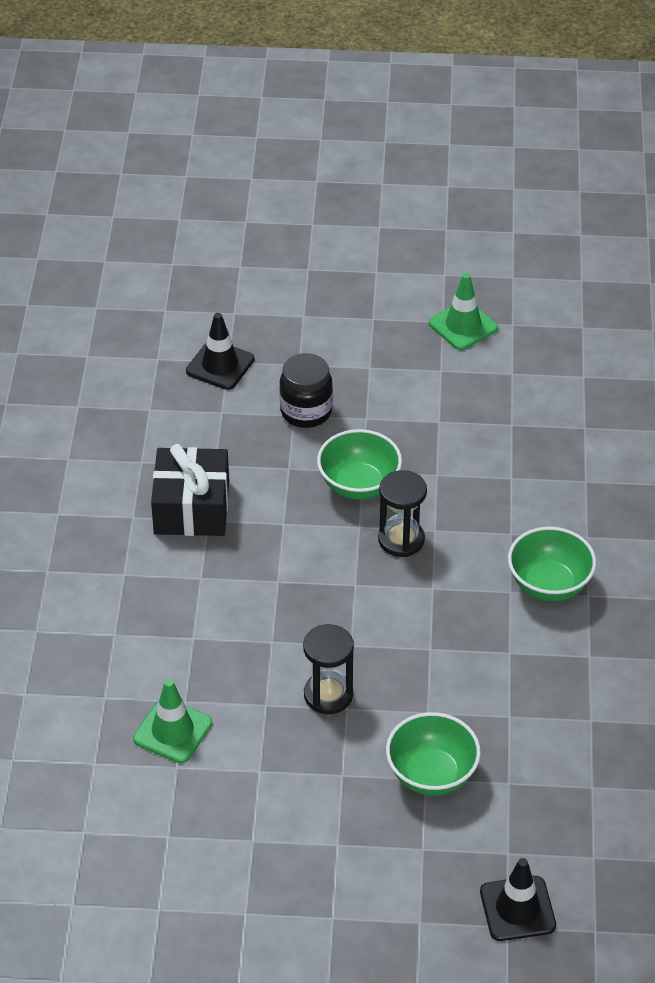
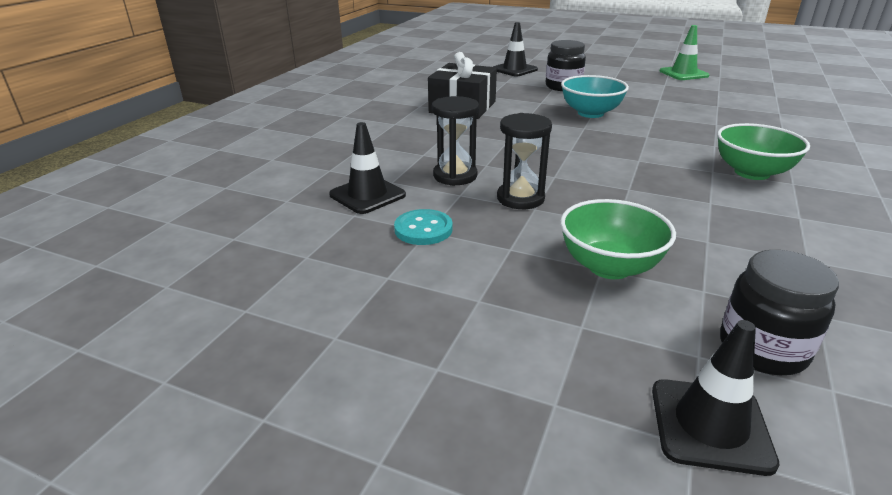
camera: 20 degrees right, 15 degrees down
(172, 731) = (367, 195): green traffic cone -> black traffic cone
(254, 769) = (423, 229): none -> turquoise button
(359, 485) = (590, 113): green bowl -> turquoise bowl
(401, 540) = (617, 136): black hourglass -> black hourglass (455, 176)
(550, 834) = (762, 349): none -> black jar

